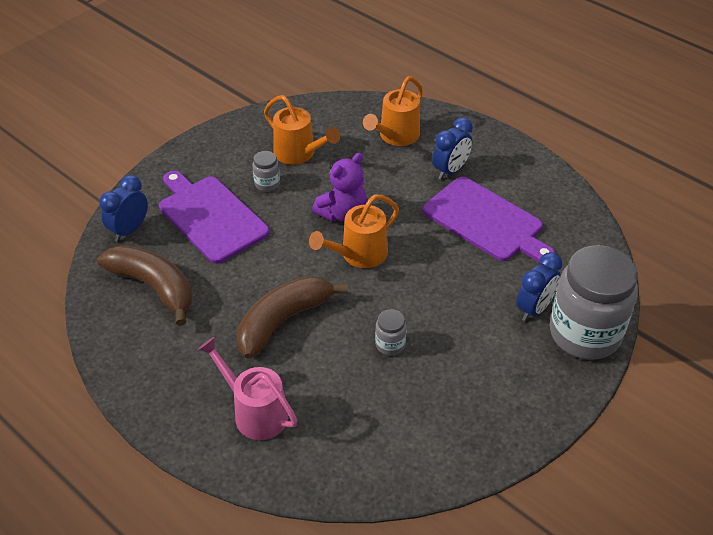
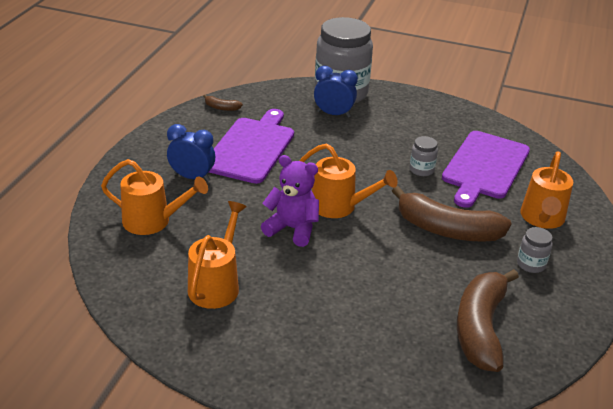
camera: 115 degrees left, 10 degrees down
(129, 230) = (423, 383): blue clock -> none
(211, 217) = (357, 321): purple cutting board -> purple cutting board (484, 167)
(254, 412) = (542, 219): pink watering can -> orange watering can
(267, 183) = (280, 294): grey jar -> grey jar (531, 264)
(575, 219) = (221, 108): none -> brown banana

